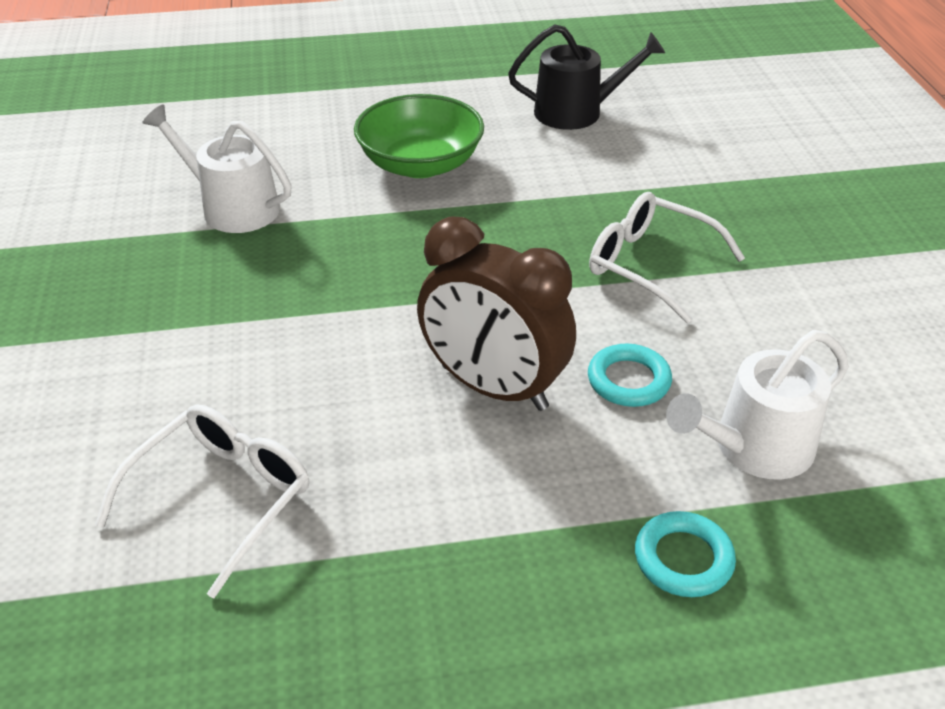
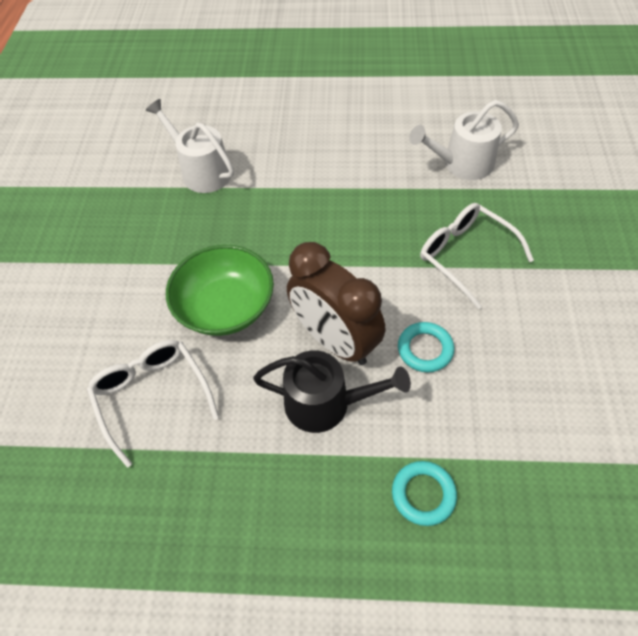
camera: 15 degrees right, 15 degrees up
(222, 498) = (152, 396): white glasses -> white glasses turned 75 degrees counterclockwise
(420, 164) = (330, 149): green bowl -> green bowl (225, 307)
(576, 112) = (449, 114): black watering can -> black watering can (325, 403)
(755, 447) = (495, 417): white watering can -> white watering can (462, 164)

